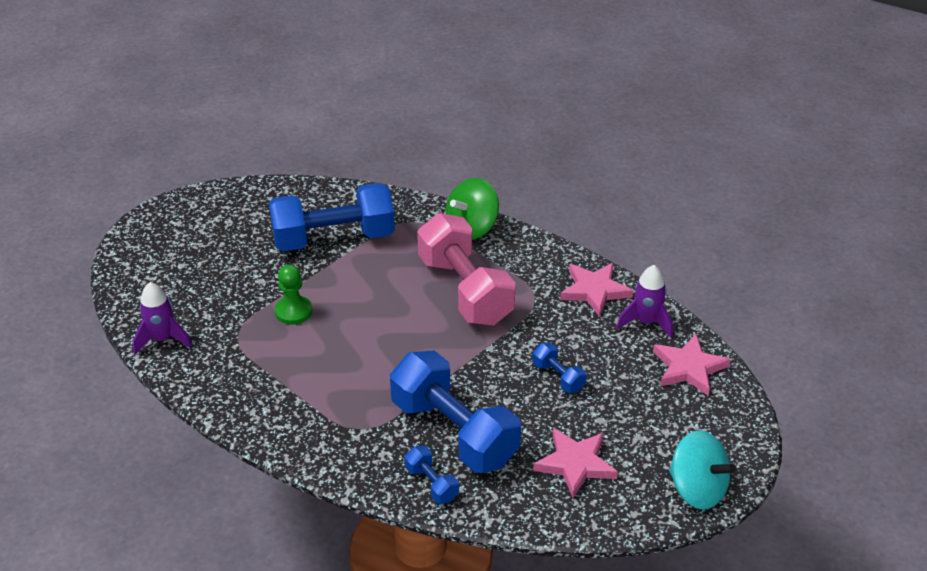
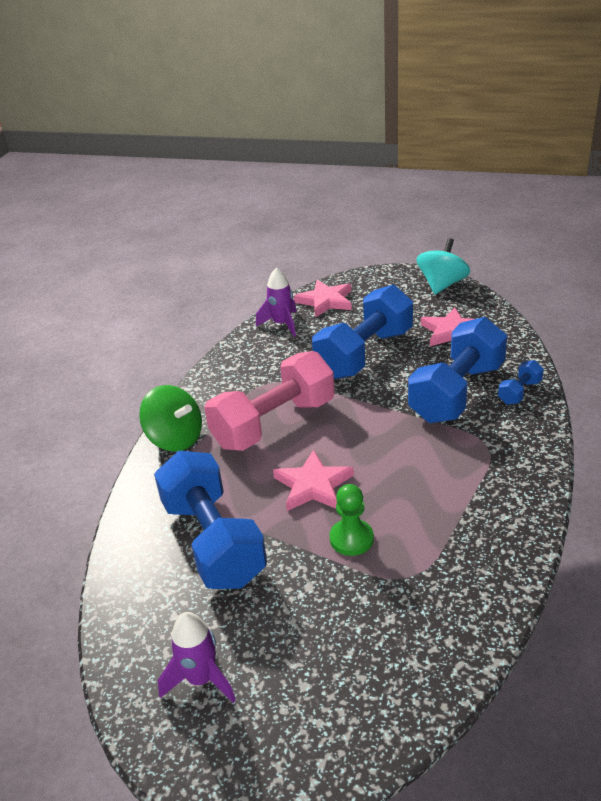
camera: 100 degrees left, 5 degrees down
(162, 339) = (451, 649): purple rocket -> purple rocket (201, 679)
(558, 377) = (364, 354): blue dumbbell -> blue dumbbell, size x2.31
(594, 290) = (251, 353): pink star -> pink star (313, 485)

